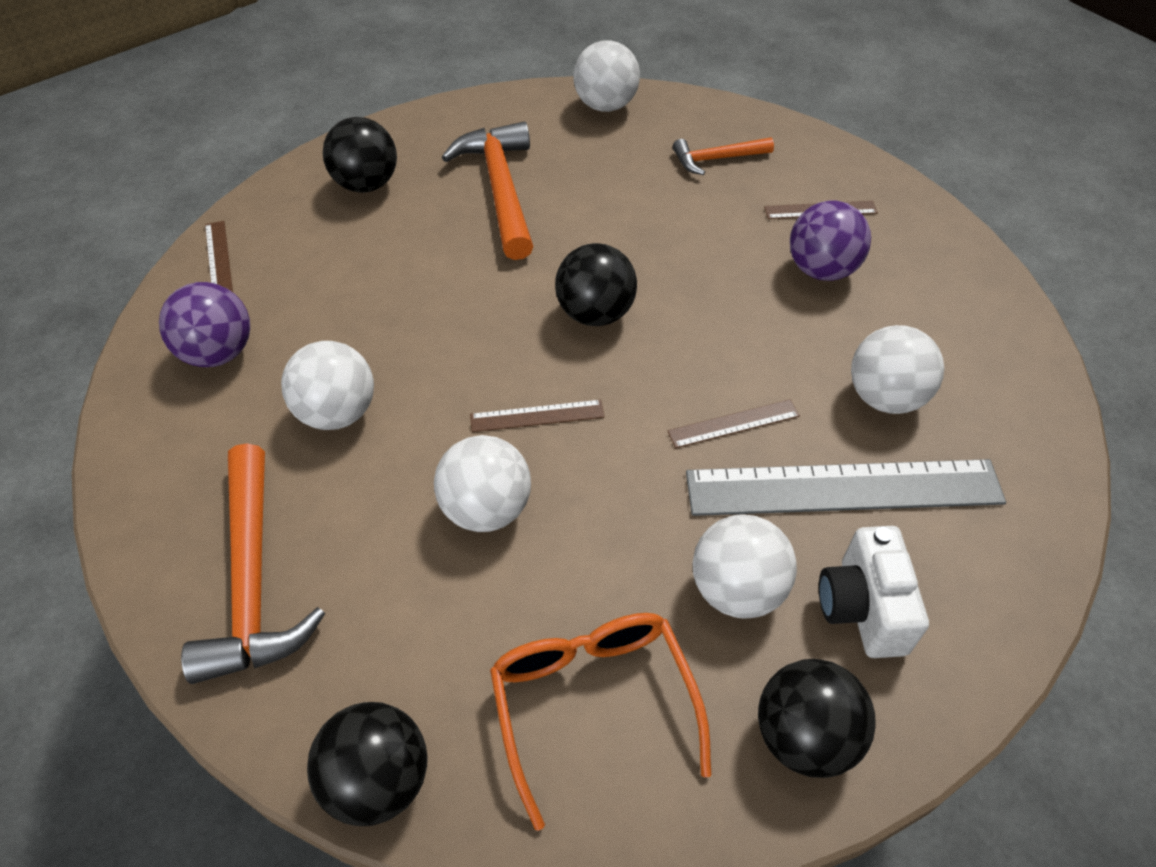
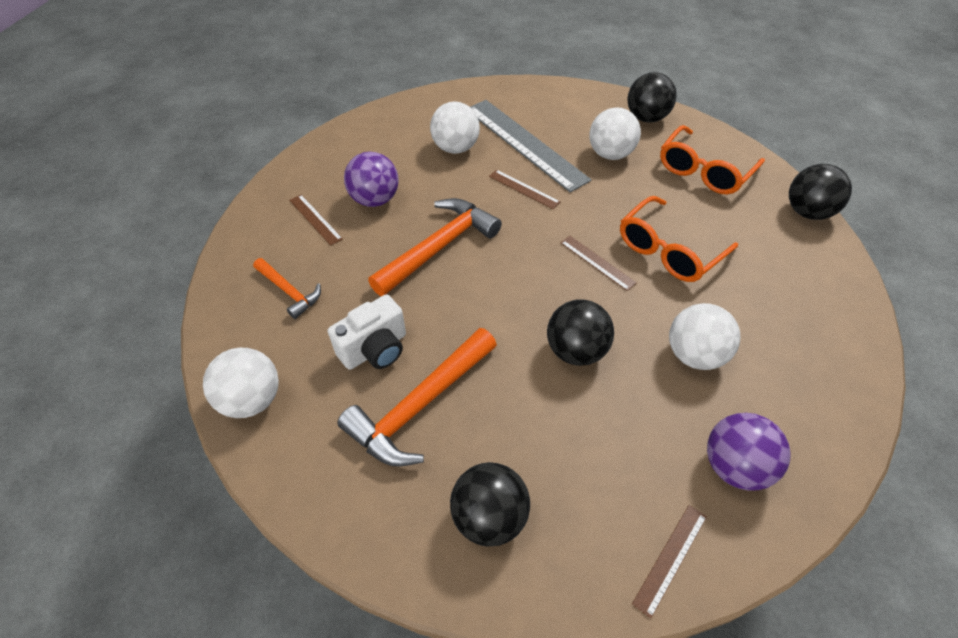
camera: 125 degrees left, 0 degrees up
(252, 580) = (809, 313): orange hammer -> orange hammer (439, 247)
(486, 509) = (669, 250): white ball -> orange glasses
(595, 313) = (499, 278): black ball -> black ball (575, 350)
(862, 608) = (578, 121): white camera -> white camera (375, 349)

